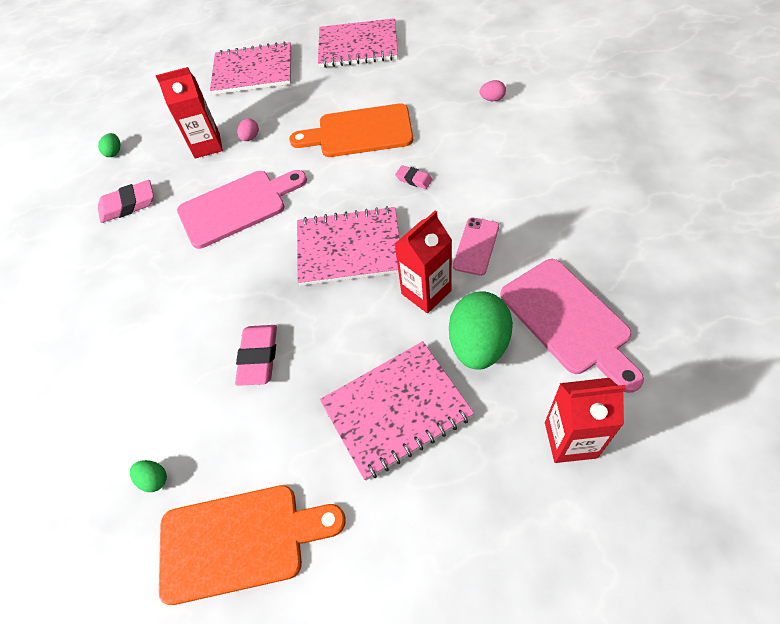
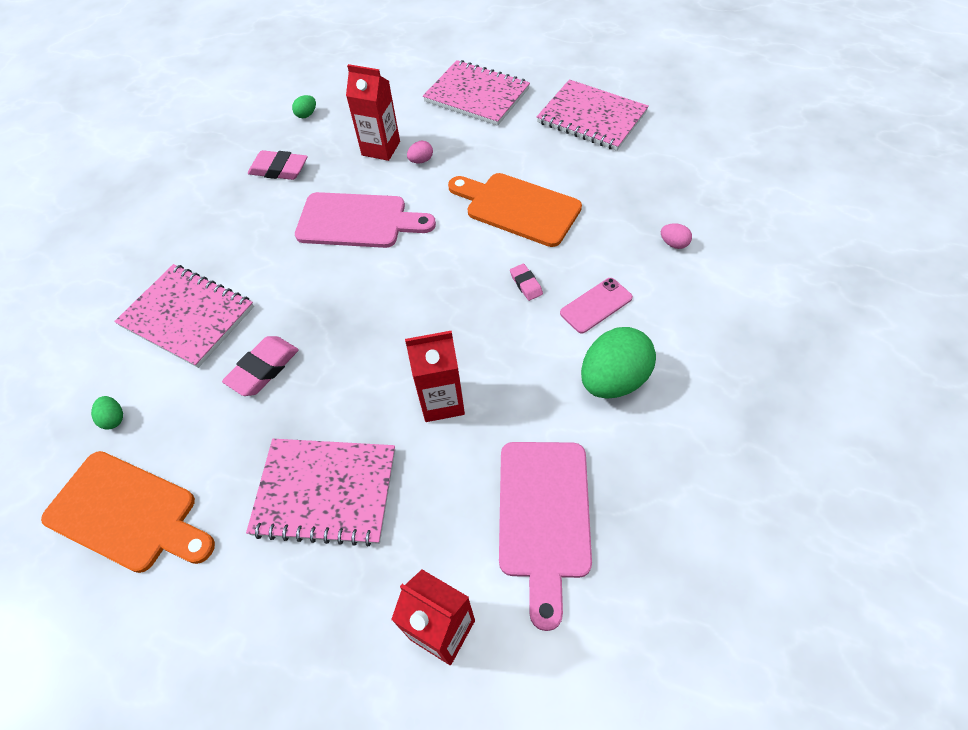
camera: 30 degrees right, 0 degrees up
(349, 248) = (413, 317): pink notebook -> pink notebook (187, 316)
(476, 246) = (524, 386): pink phone -> pink phone (596, 305)
(478, 344) = (443, 482): green egg -> green egg (613, 380)

